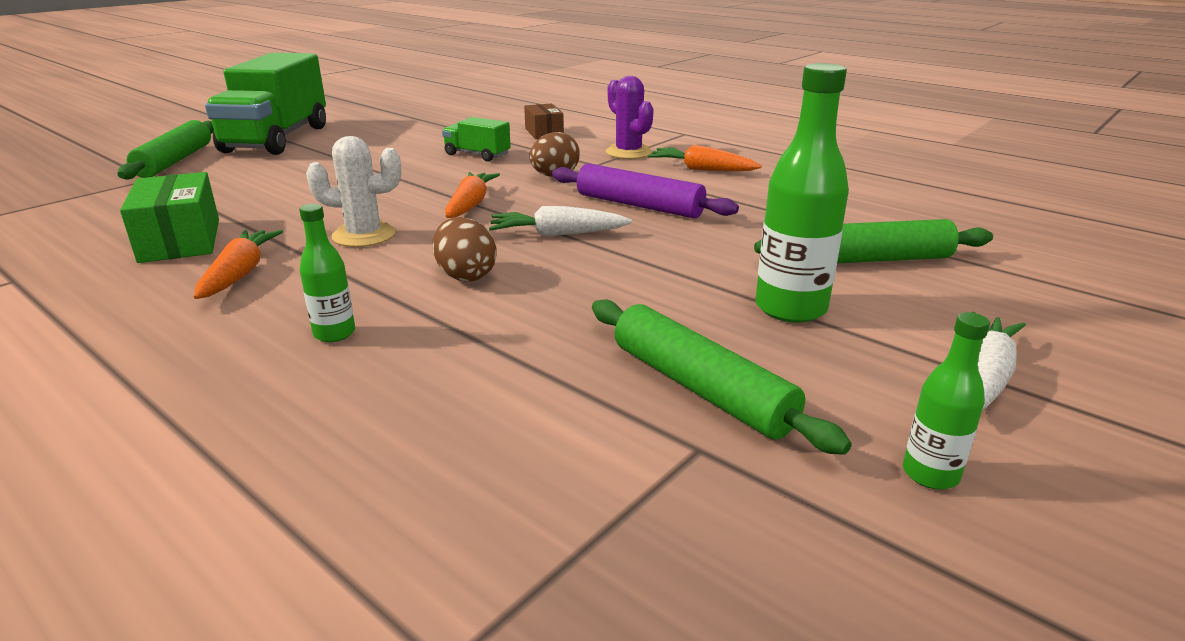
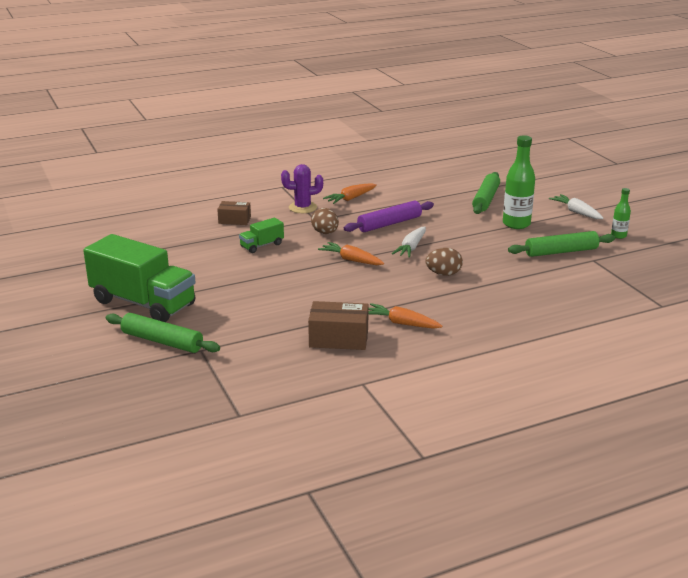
camera: 65 degrees left, 0 degrees up
(181, 240) = (339, 338): green box -> brown box
(334, 333) = (482, 306): green bottle -> none
(364, 235) = (374, 290): white cactus -> none

